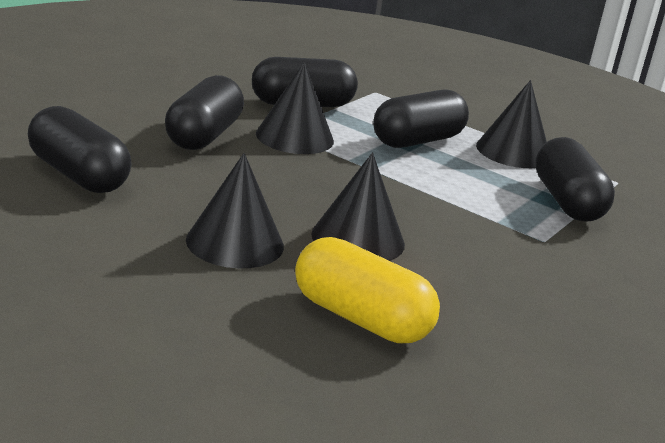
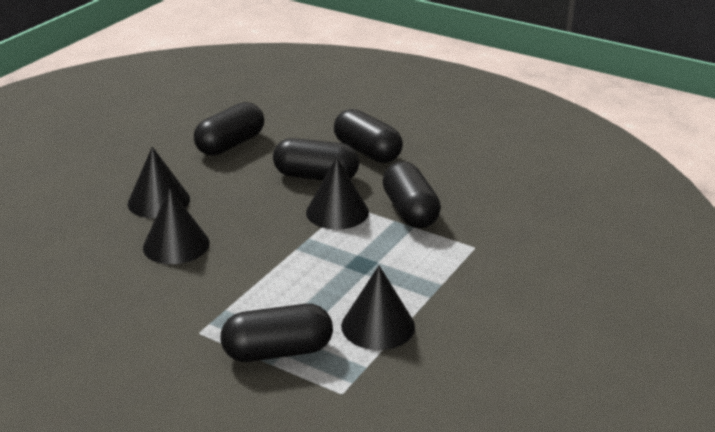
camera: 90 degrees right, 5 degrees up
(360, 318) = (74, 248): yellow capsule -> none
(417, 140) = (368, 270): black capsule -> black capsule (367, 151)

